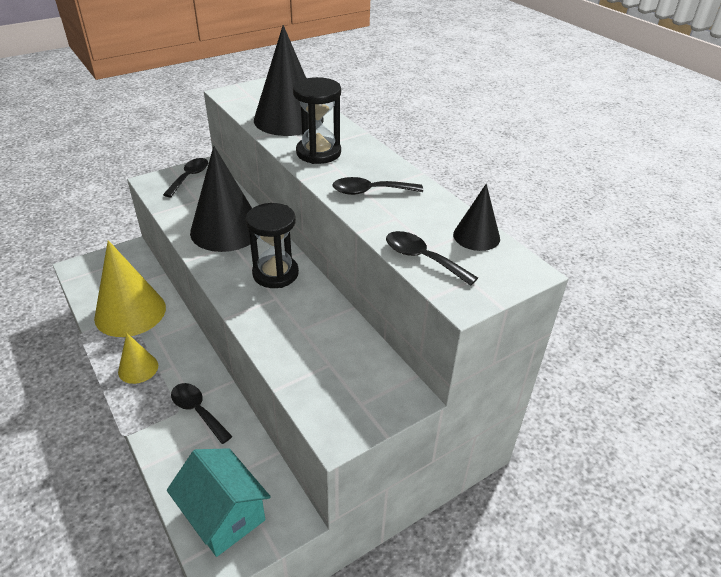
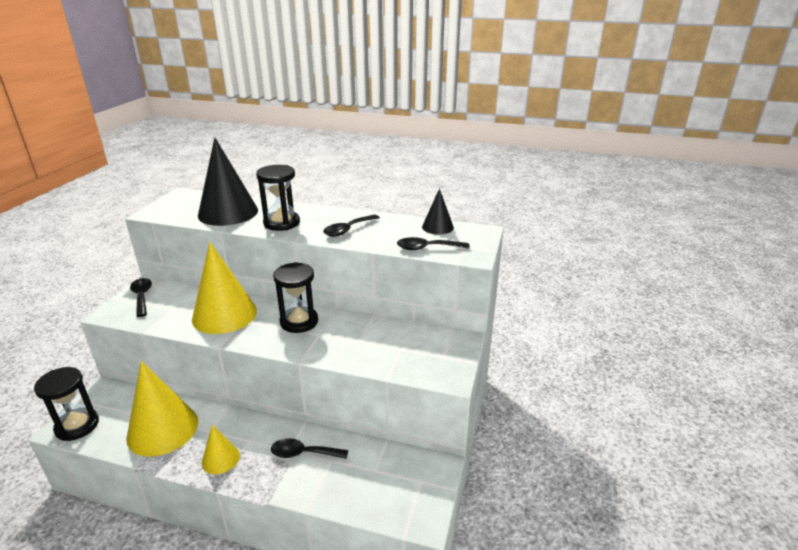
camera: 40 degrees left, 10 degrees down
(86, 271) = (77, 426): none -> black hourglass
(223, 515) = (397, 494): turquoise house -> none
(226, 230) = (224, 314): black cone -> yellow cone

